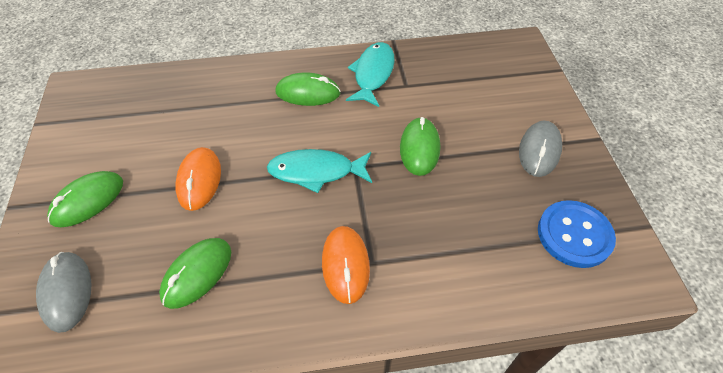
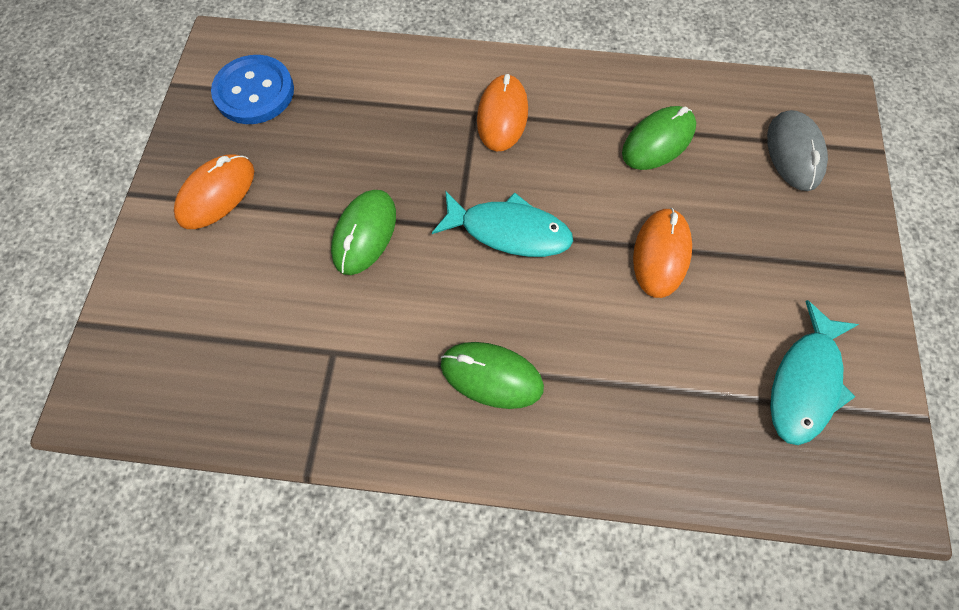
camera: 165 degrees left, 15 degrees up
(88, 201) = (801, 257): green mouse -> none
(373, 74) = (375, 391): turquoise fish -> turquoise fish (804, 382)
(539, 150) = (217, 194): grey mouse -> orange mouse

